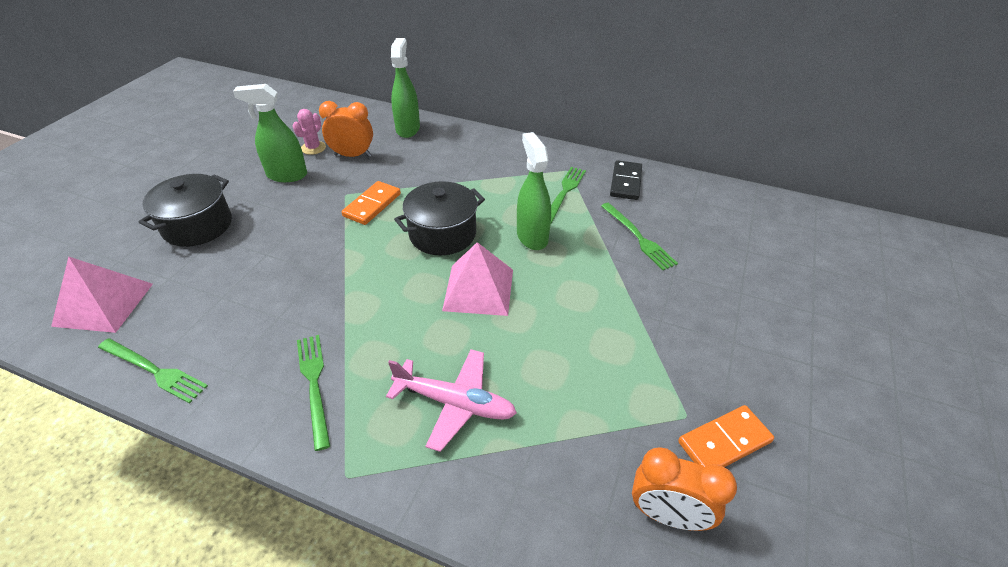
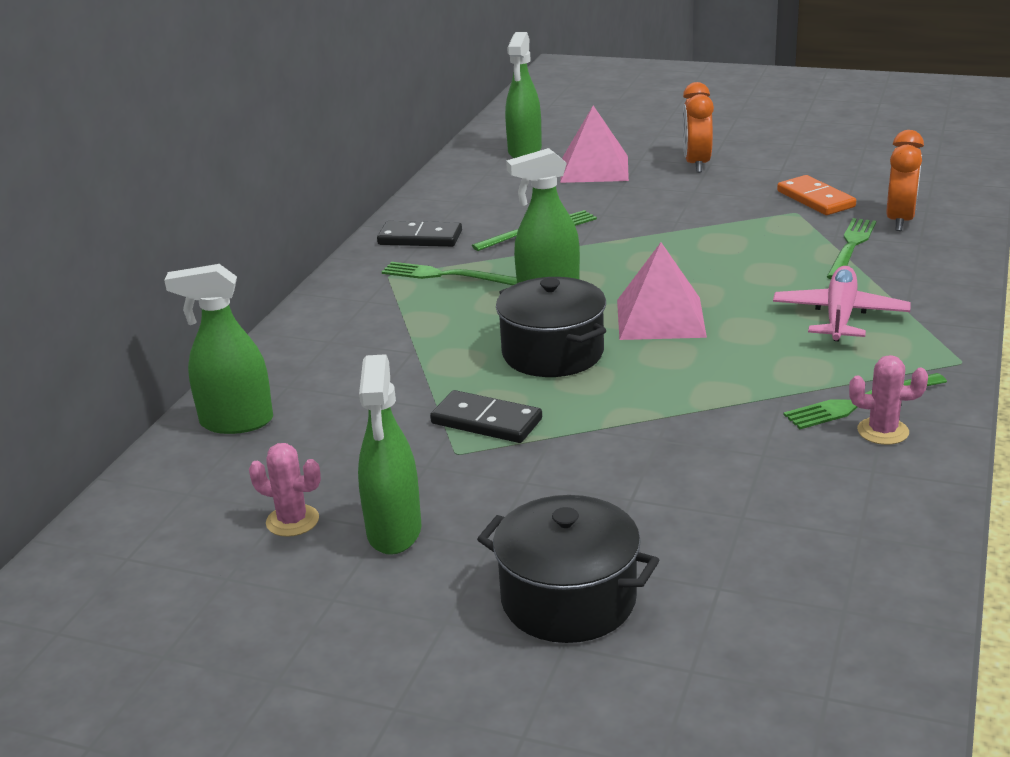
camera: 90 degrees left, 15 degrees down
(103, 304) = (804, 641): pink pyramid -> pink pyramid (594, 169)
(154, 371) = (905, 534): green fork -> green fork (851, 247)
(270, 389) = (883, 431): none -> pink cactus
(352, 155) = (327, 468): orange clock -> orange clock (696, 164)
(372, 205) = (486, 421): orange domino -> black domino
(811, 237) = (524, 151): none -> green spray bottle

